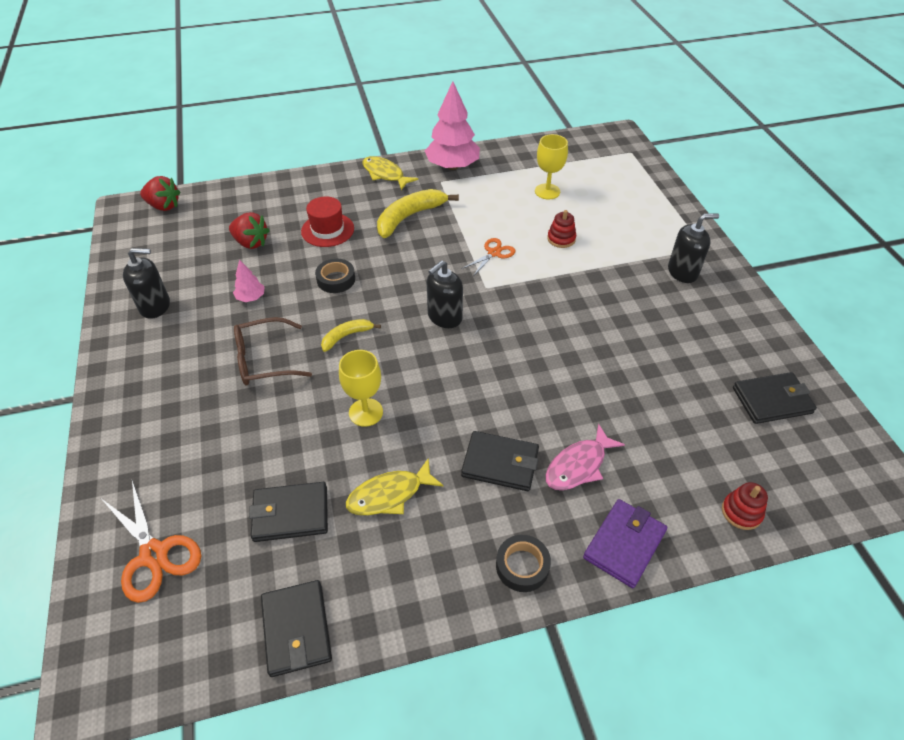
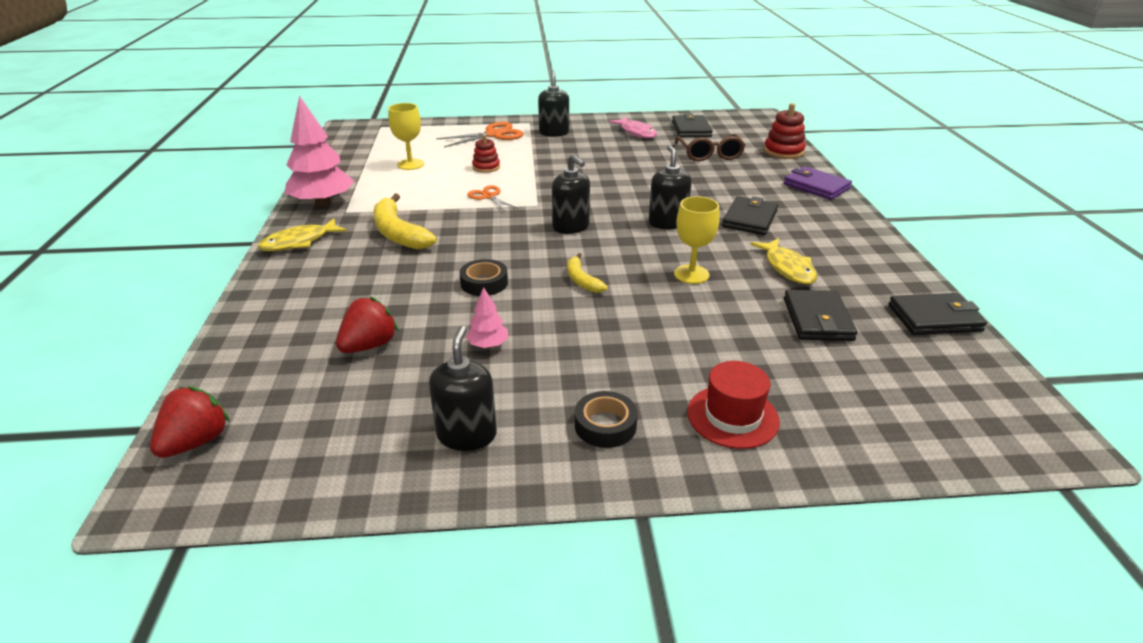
camera: 80 degrees left, 15 degrees down
(154, 555) = (887, 408): orange scissors -> orange scissors (494, 134)
(264, 360) = (605, 334): brown glasses -> brown glasses (709, 154)
(327, 230) = (384, 285): red hat -> red hat (732, 416)
(471, 389) = (667, 223): none -> black soap dispenser
(522, 566) = (843, 221): black tape -> black tape (605, 425)
(578, 465) = (750, 192): pink fish -> pink fish (636, 132)
(741, 512) = (783, 151): red stacking toy -> red stacking toy, size x1.51

